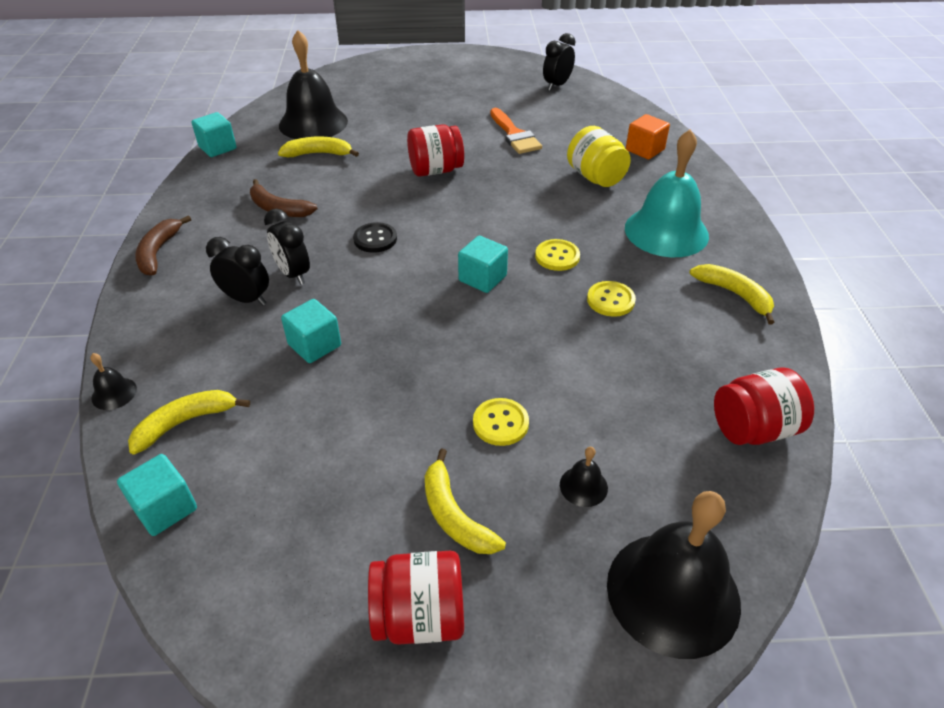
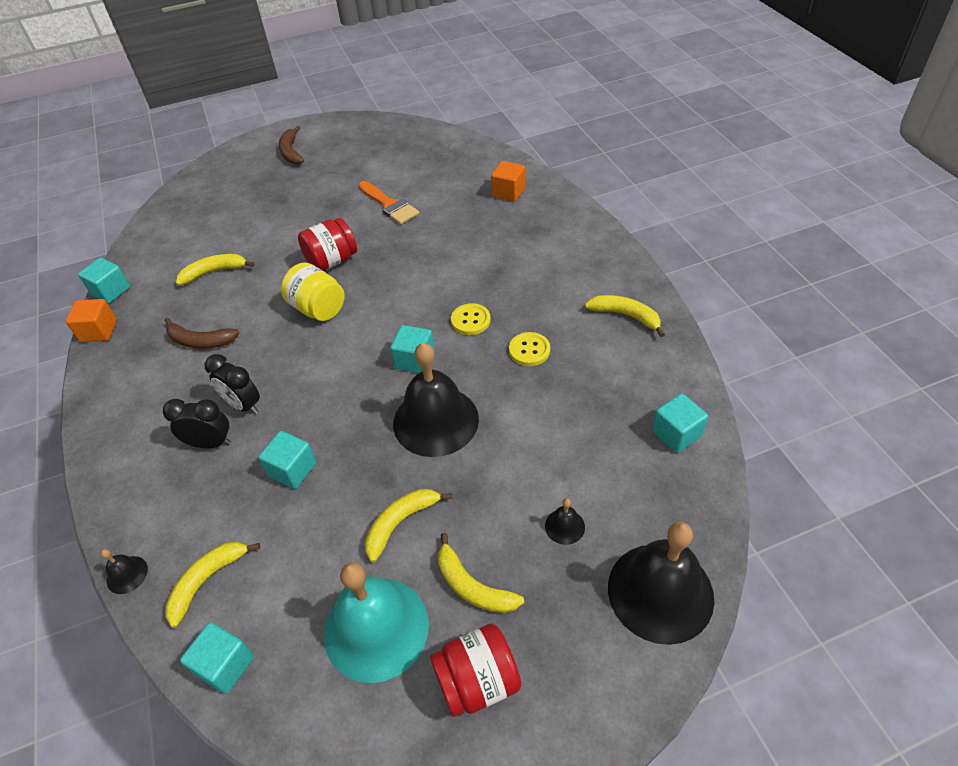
camera: 15 degrees left, 5 degrees up
(158, 252) = (102, 420): brown banana -> brown banana (291, 152)
(191, 178) = (99, 331): none -> orange cube
(313, 123) = (195, 239): black bell -> black bell (435, 421)
(375, 239) = (304, 348): black button -> none
(402, 427) = (400, 523): none -> yellow banana
(500, 423) = (480, 492): yellow button -> none
(557, 85) = (409, 142): black clock -> none
(595, 177) = (476, 231): yellow jar -> yellow jar (318, 308)
(666, 231) = (553, 270): turquoise bell -> turquoise bell (376, 628)
(753, 429) = (676, 433): red jar -> turquoise cube

